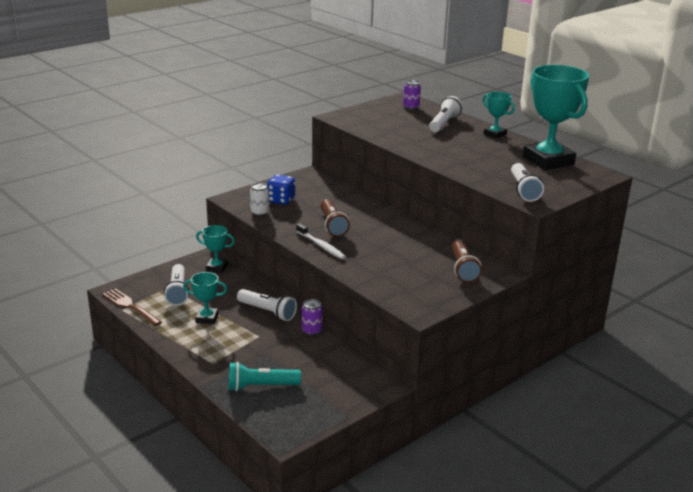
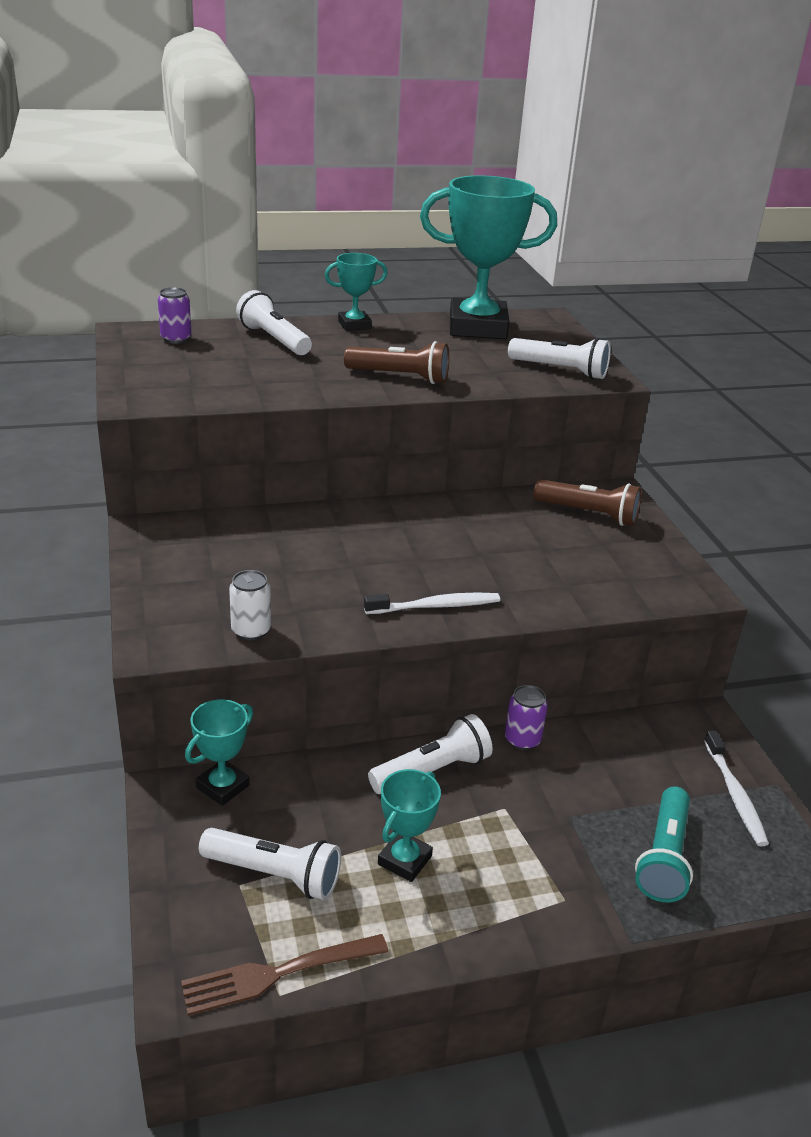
camera: 65 degrees left, 5 degrees up
(281, 200) = (222, 591): blue dice -> none
(327, 403) = (735, 795): none -> white toothbrush
(332, 225) = (370, 572): brown flashlight -> brown flashlight (400, 377)

